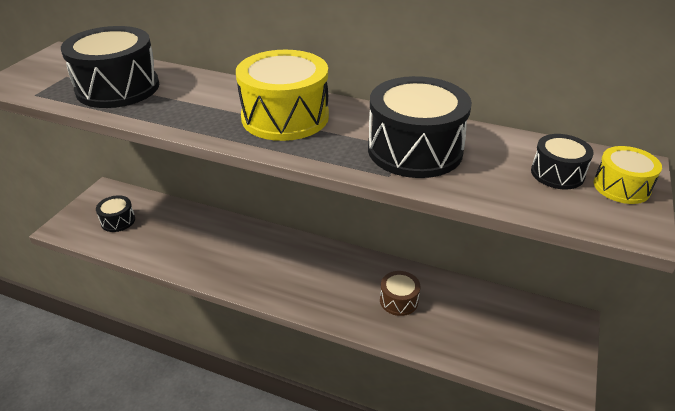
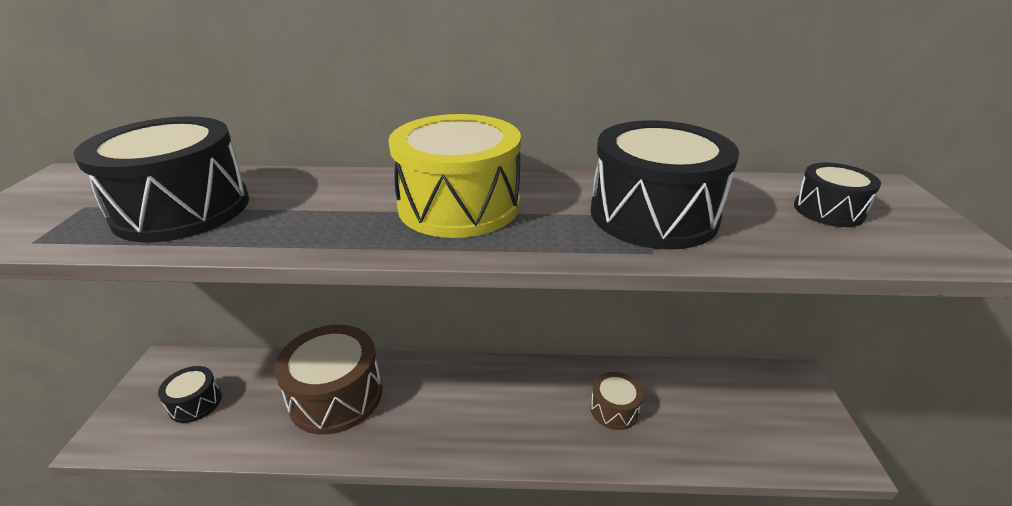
camera: 20 degrees left, 5 degrees down
(206, 239) = (336, 396): none -> brown drum
(621, 187) = (903, 212): yellow drum -> none

